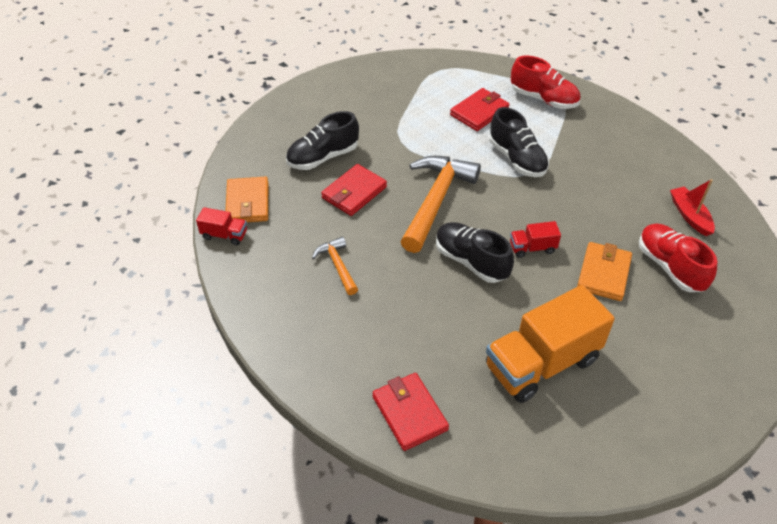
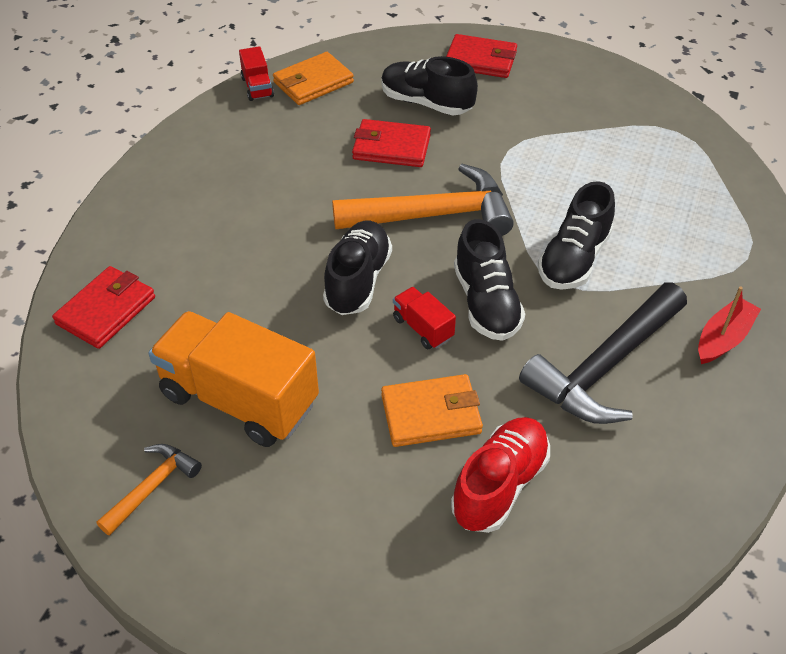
camera: 60 degrees right, 0 degrees up
(337, 265) = (273, 179): orange hammer -> orange hammer (153, 487)
(479, 112) = (630, 194): red wallet -> red wallet (480, 60)
(528, 211) = (486, 303): none -> black shoe
(543, 99) = (722, 244): red shoe -> none
(607, 186) = (604, 367): none -> black hammer
(689, 216) = (626, 481): red boat -> red boat (723, 338)

